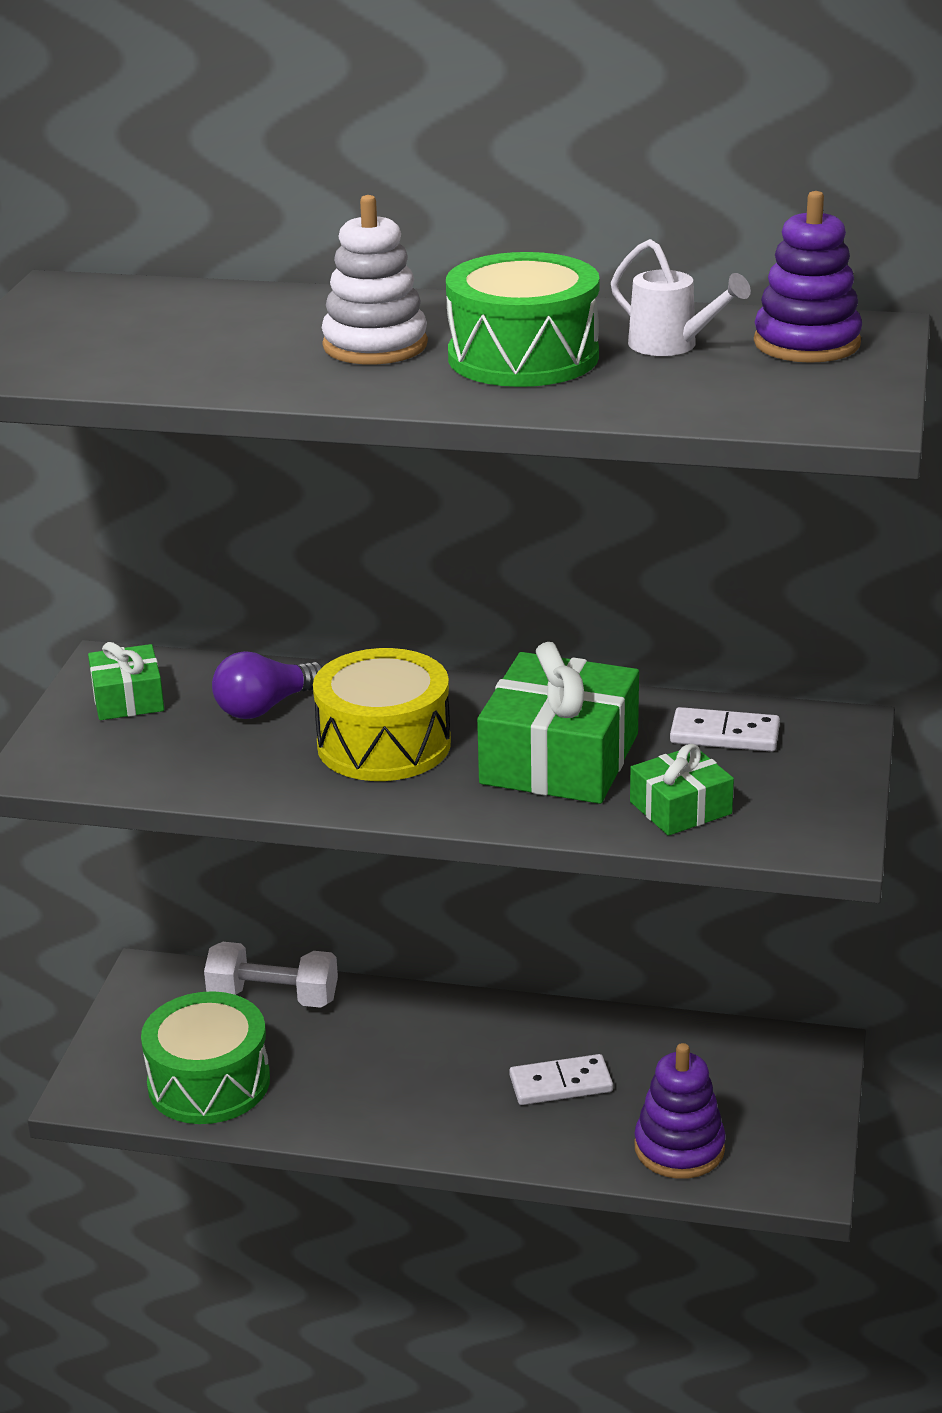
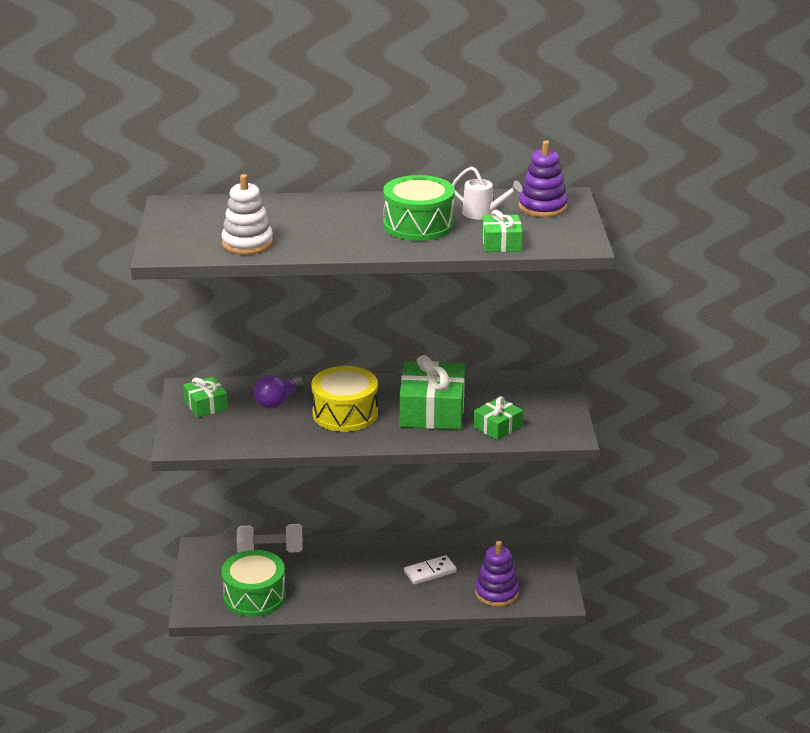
camera: 15 degrees left, 0 degrees up
(375, 345) = (346, 224): white stacking toy -> white stacking toy (247, 243)
(680, 404) = (501, 243): none -> green gift
(724, 735) = (504, 390): white domino -> none

